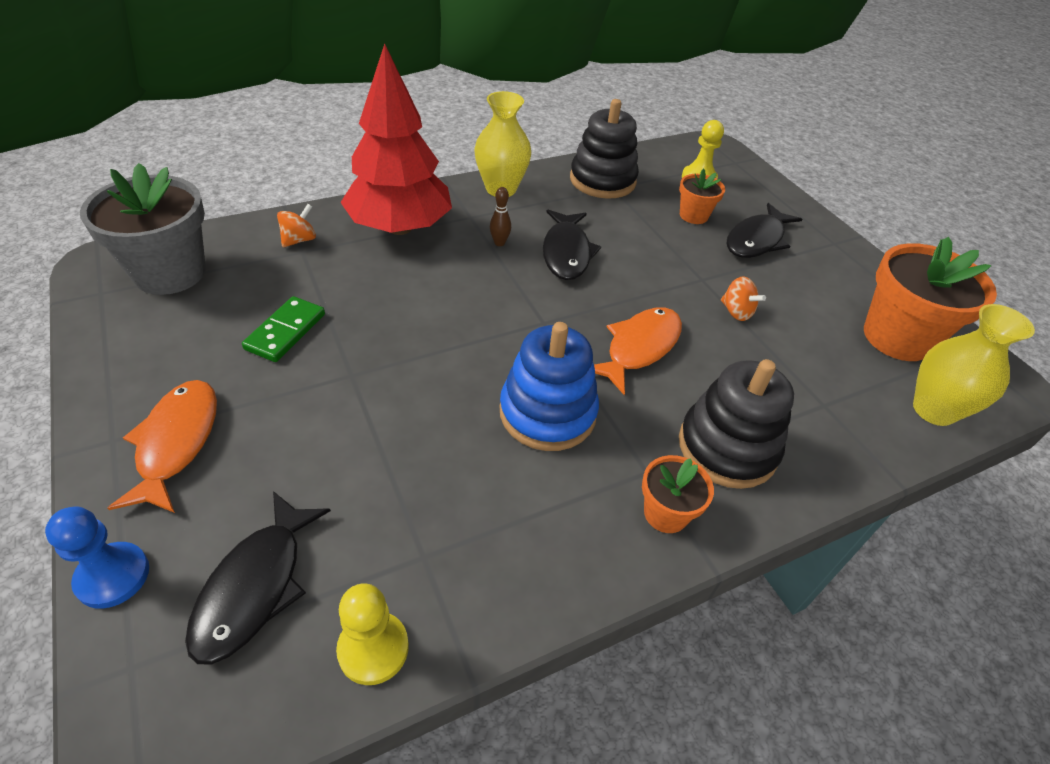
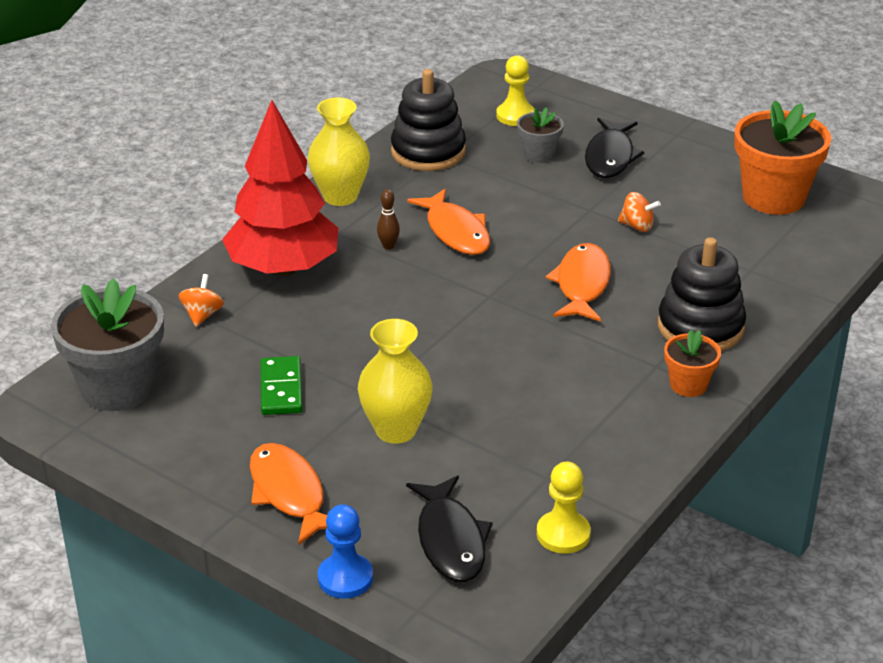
camera: 25 degrees left, 10 degrees down
(547, 413) = (552, 358): blue stacking toy -> none
(566, 252) = (455, 232): black fish -> orange fish
(693, 215) = (539, 155): orange flower pot -> grey flower pot
(933, 410) = (829, 242): yellow vase -> yellow vase (396, 430)

